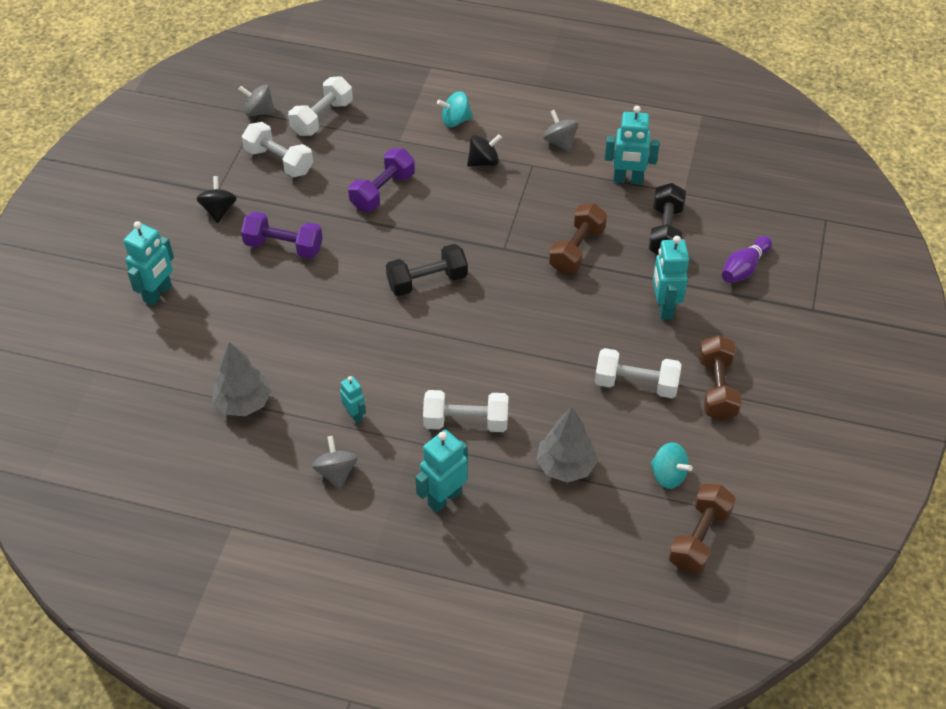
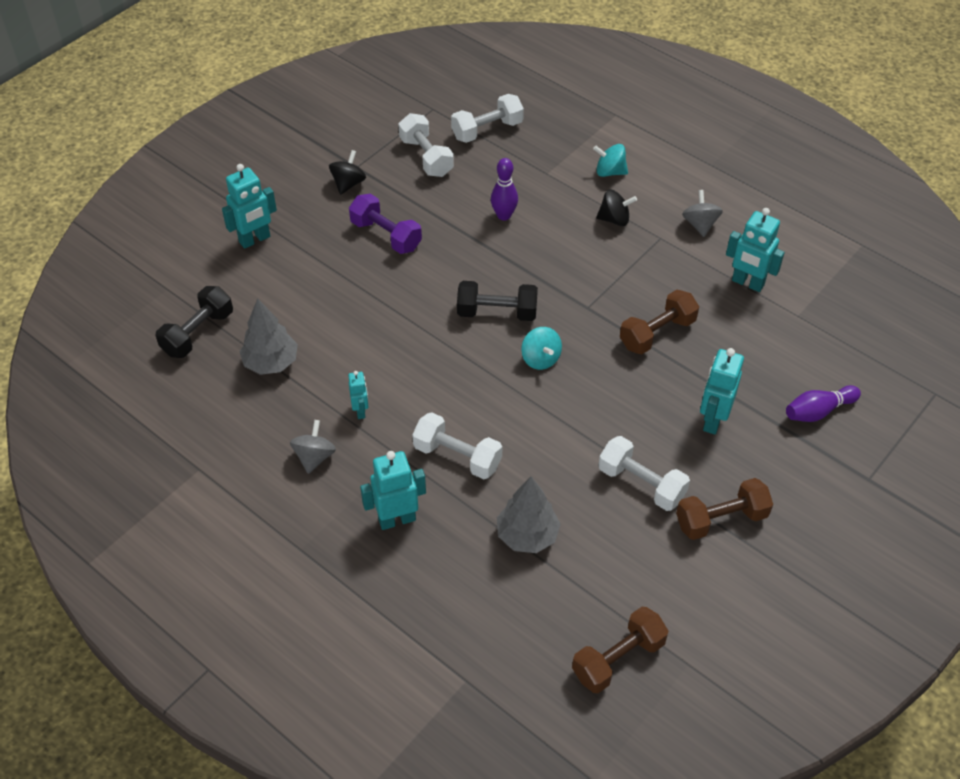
camera: 25 degrees right, 0 degrees up
(259, 112) = (434, 107): grey spinning top -> none
(383, 191) = (504, 215): purple dumbbell -> purple bowling pin
(665, 231) = (757, 346): black dumbbell -> black dumbbell (198, 333)
(668, 475) = (622, 585): turquoise spinning top -> turquoise spinning top (540, 359)
(717, 388) = (721, 519): brown dumbbell -> brown dumbbell turned 45 degrees clockwise

